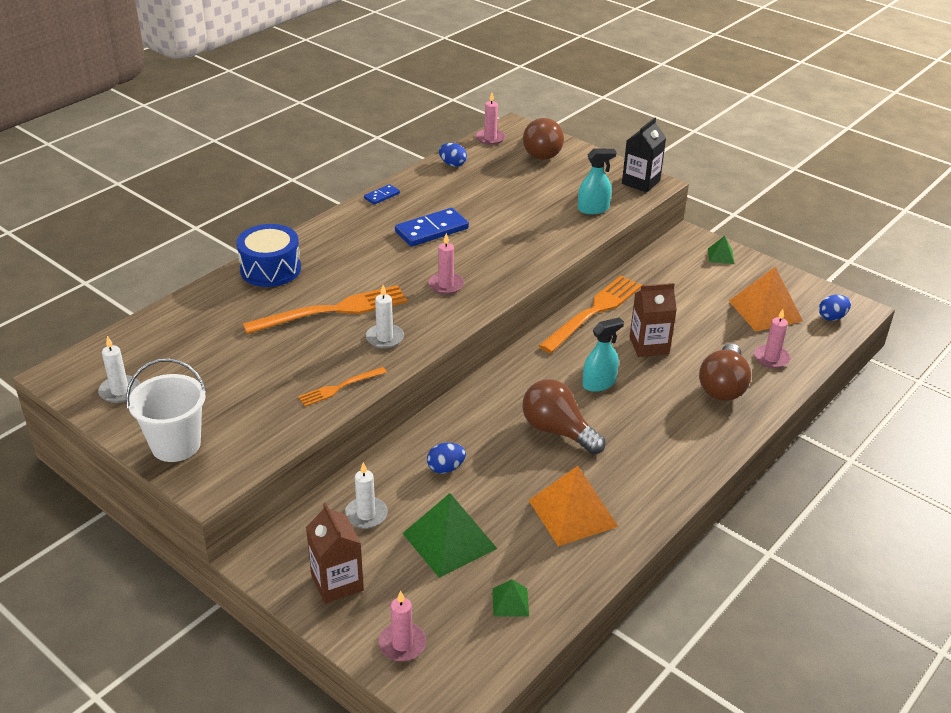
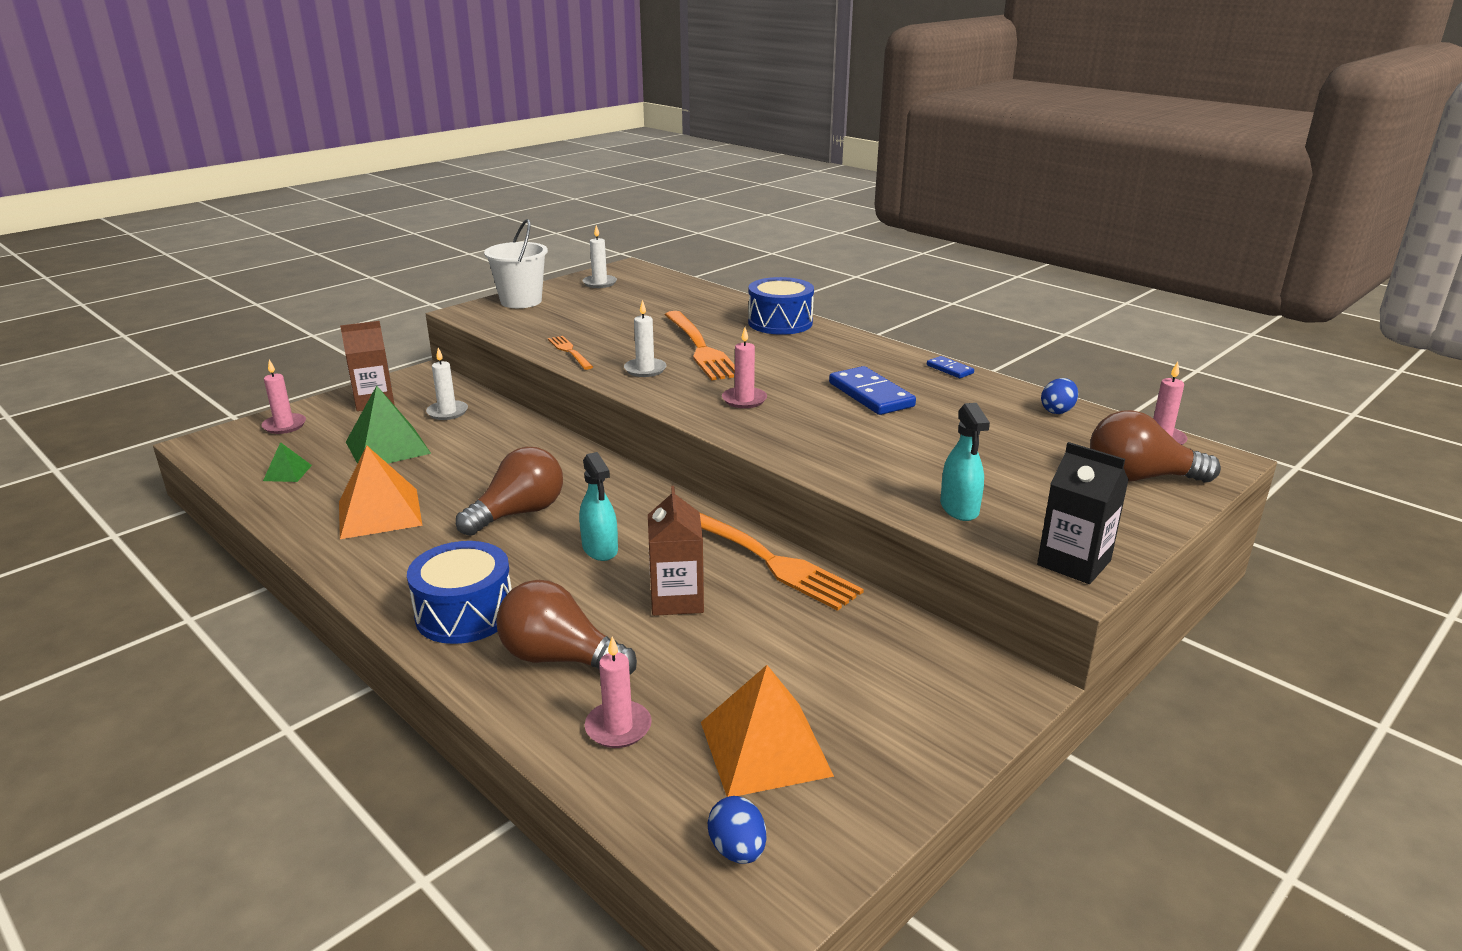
camera: 95 degrees right, 10 degrees down
(446, 468) = (490, 448): blue egg -> none
(692, 435) = (465, 613): none -> blue drum
(720, 256) = (954, 719): green pyramid -> none

